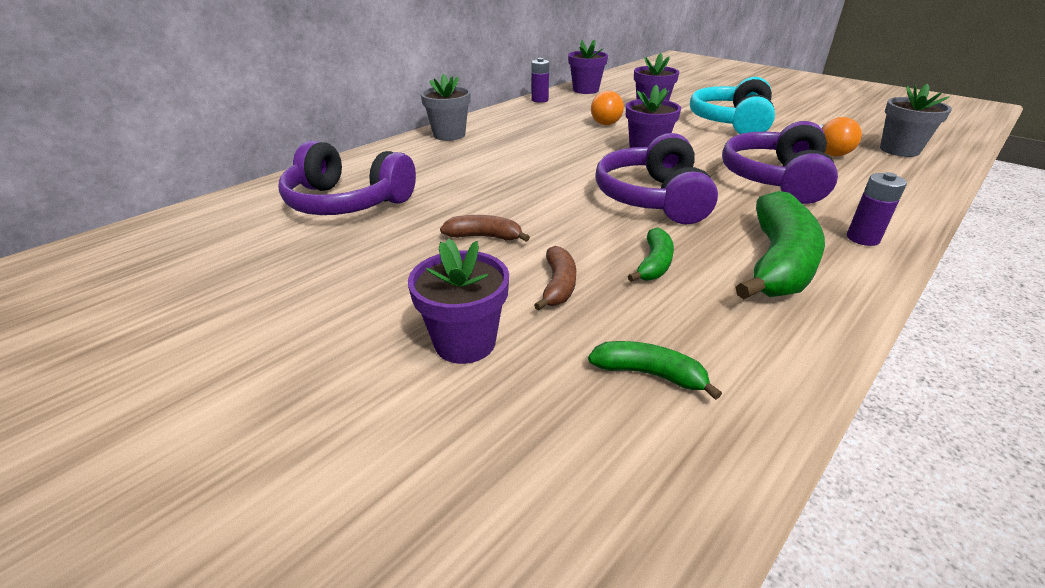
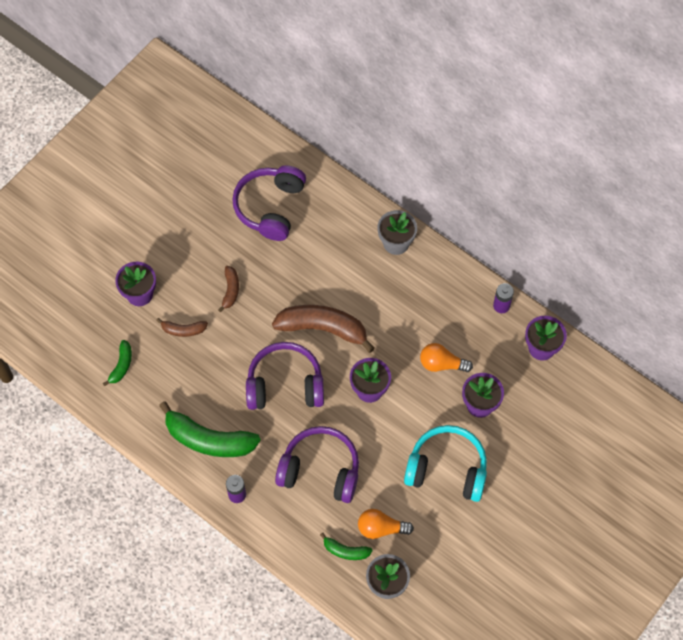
camera: 85 degrees right, 30 degrees up
(561, 173) = (323, 328): none -> brown banana
(654, 264) = (205, 376): green banana -> green banana (345, 551)

